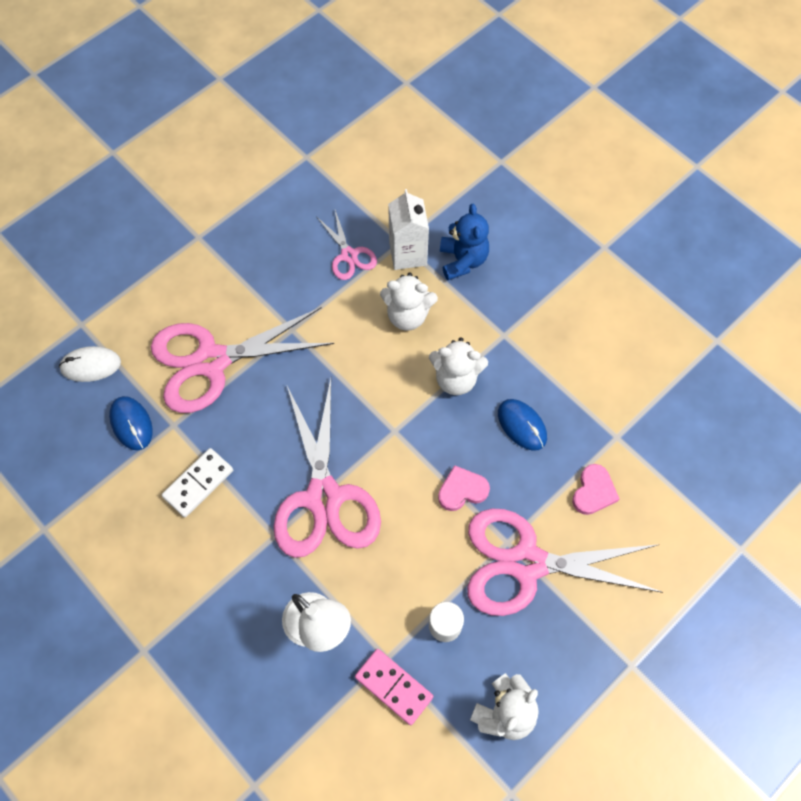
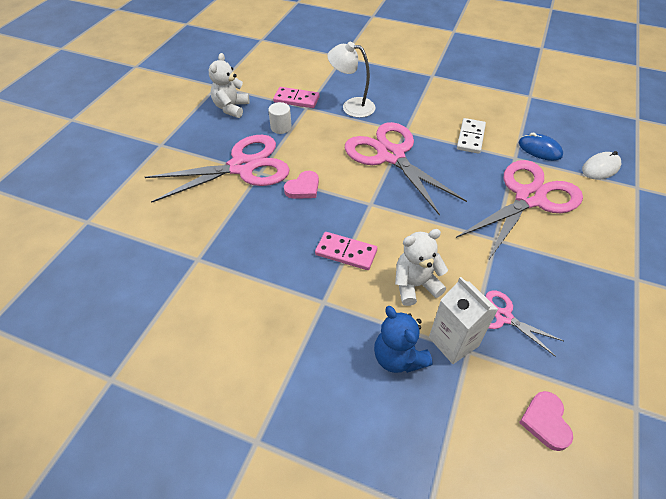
camera: 155 degrees right, 15 degrees down
(456, 378) = (346, 253): white teddy bear -> pink domino
(522, 425) = (277, 240): blue mouse -> none
(593, 492) = (207, 218): pink heart -> pink heart (545, 421)

